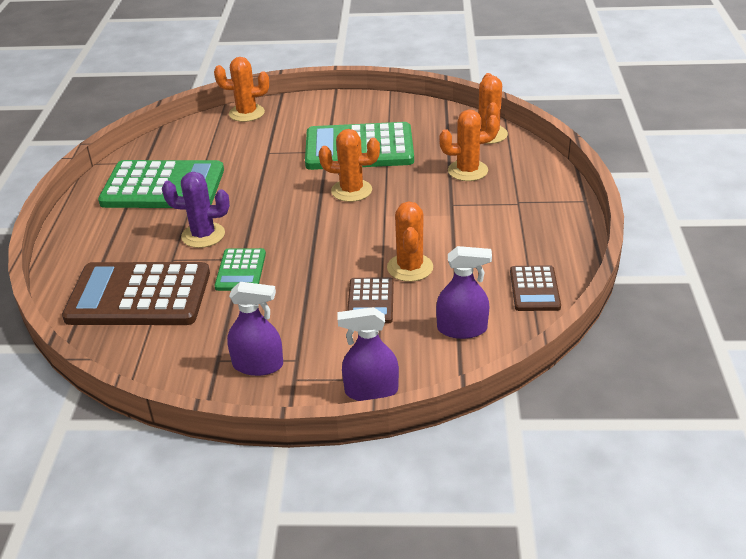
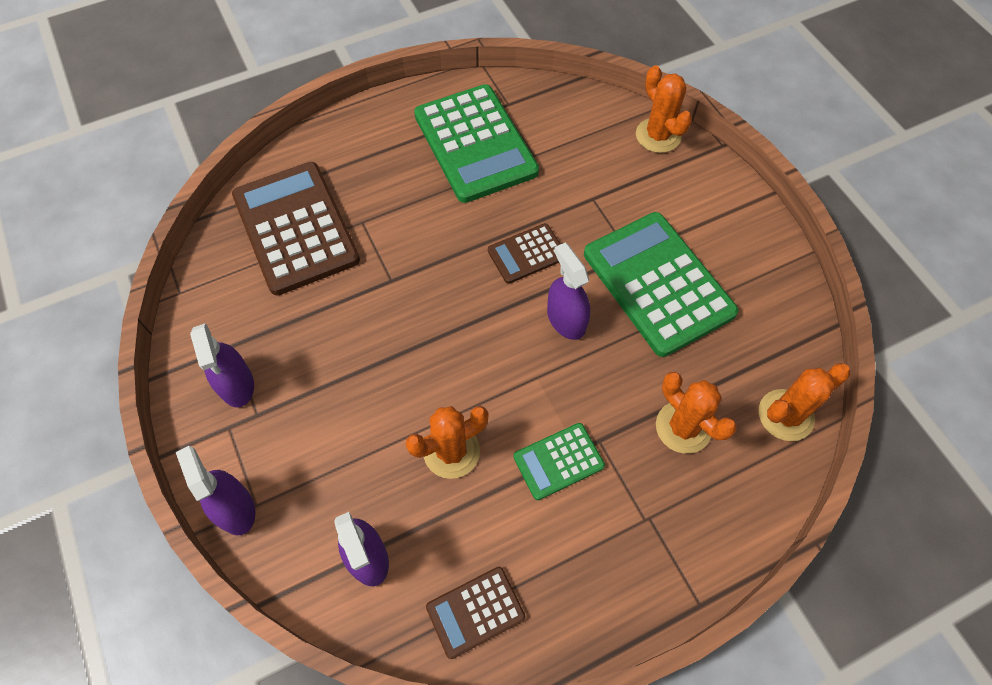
camera: 60 degrees right, 25 degrees up
(203, 235) = (412, 225): purple cactus -> none
(241, 270) = (371, 290): green calculator -> green calculator (558, 461)
(351, 191) = (566, 319): orange cactus -> purple spray bottle
(370, 301) = (374, 439): brown calculator -> brown calculator (527, 254)

